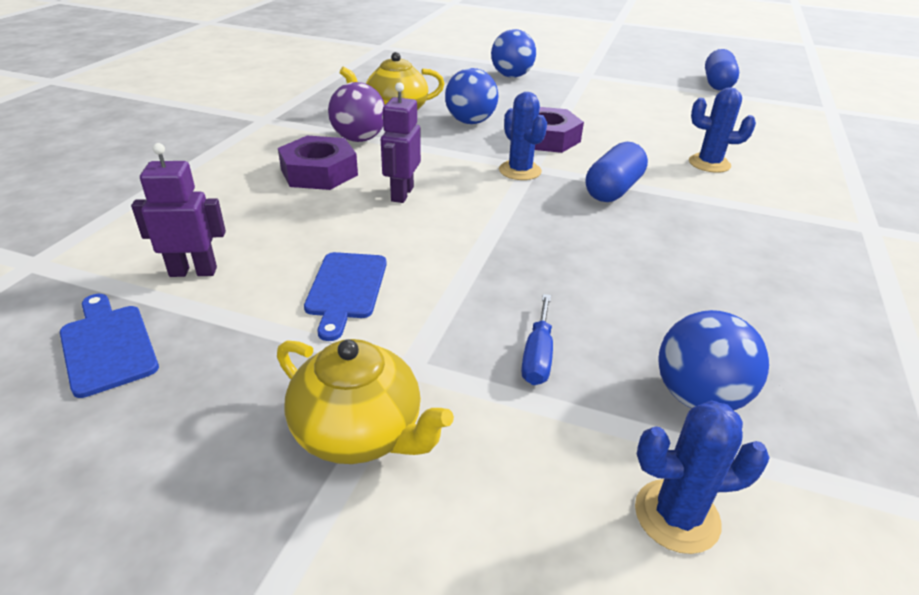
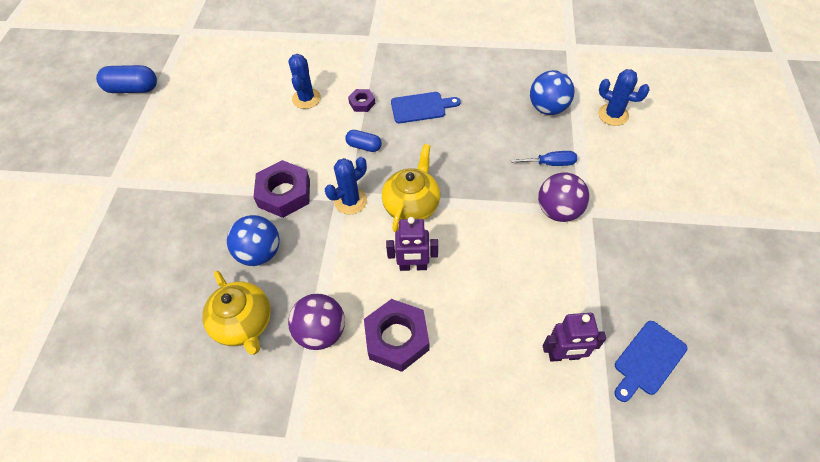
camera: 100 degrees left, 20 degrees up
(193, 271) = (564, 355): purple robot -> purple robot turned 75 degrees counterclockwise
(345, 289) = (539, 260): blue cutting board -> blue cutting board (421, 107)
(359, 433) = (634, 217): yellow teapot -> yellow teapot (412, 205)
(425, 334) = (558, 211): none -> purple ball
(511, 76) = (122, 243): blue ball -> none
(613, 190) = (364, 146): blue capsule -> blue capsule, size x0.60
(677, 516) = (613, 115): blue cactus -> blue cactus turned 45 degrees counterclockwise
(702, 199) = (362, 103): none -> purple nut

